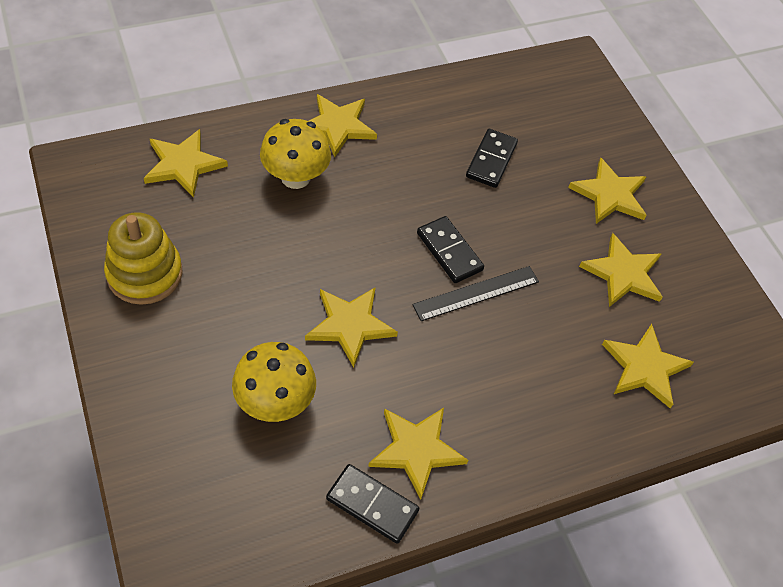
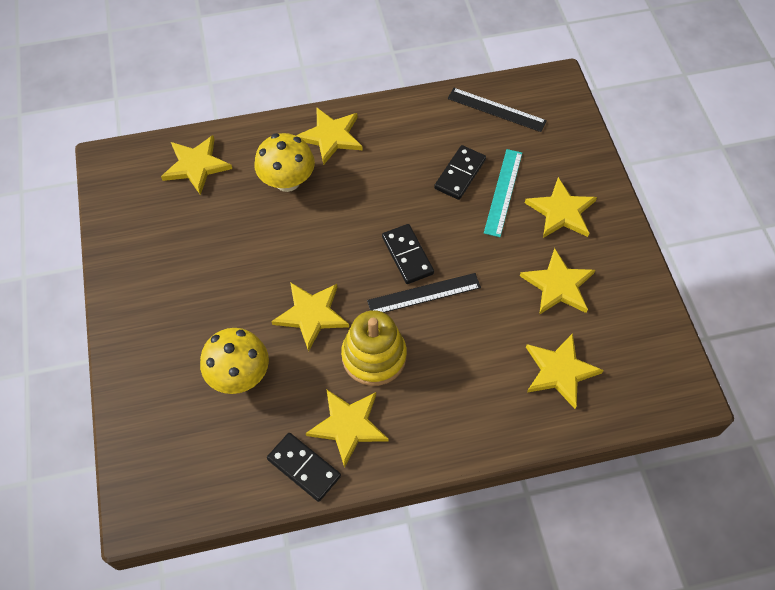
camera: 15 degrees right, 5 degrees up
(145, 274) = (151, 259): yellow stacking toy -> yellow stacking toy (374, 356)
(517, 91) = (496, 110): none -> black ruler
(542, 177) = (503, 192): none -> turquoise ruler

